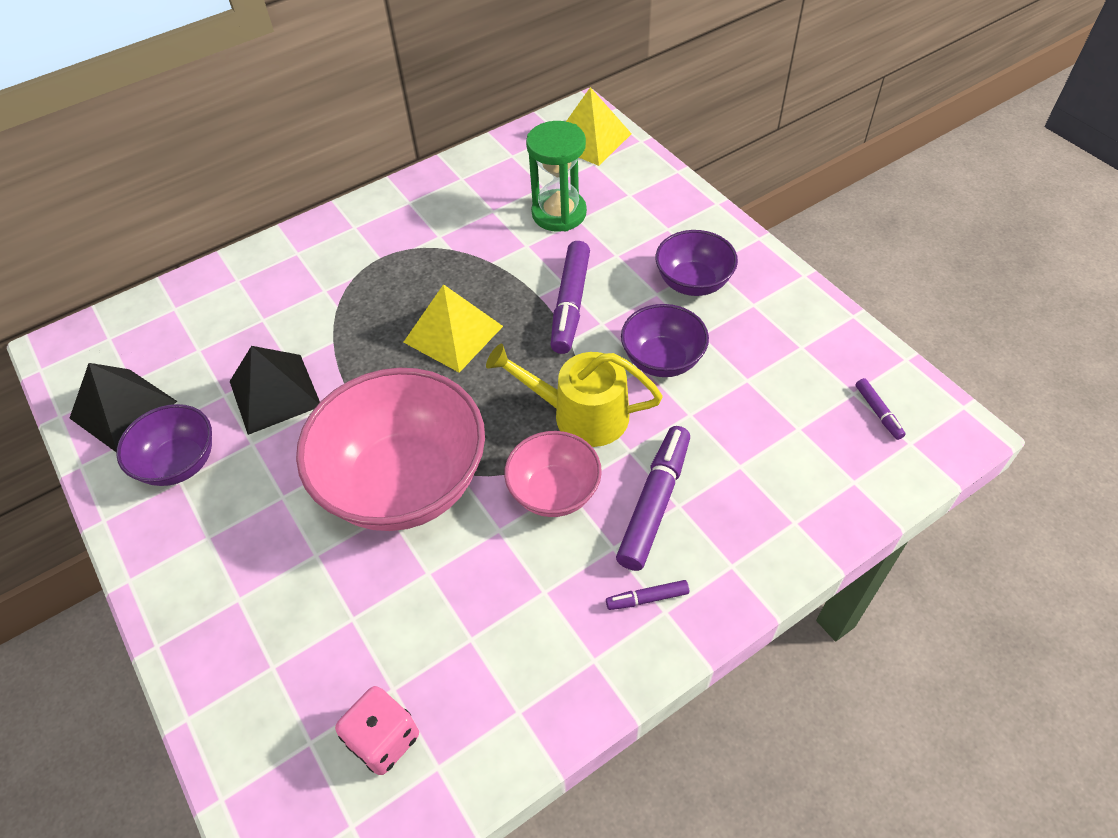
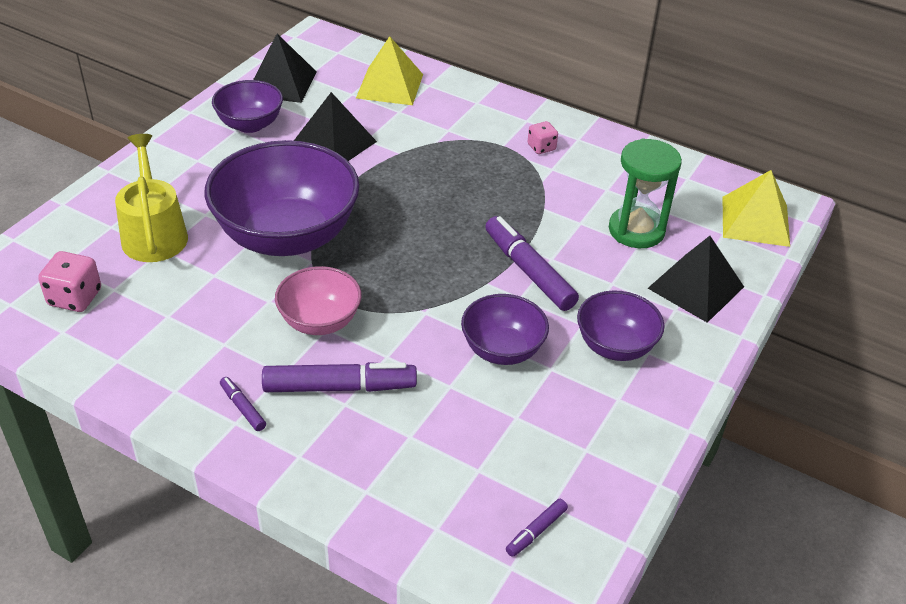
camera: 60 degrees right, 10 degrees down
(403, 231) = (541, 147): none -> pink dice
(405, 483) = (287, 236): pink bowl -> purple bowl
(453, 334) = (448, 212): yellow pyramid -> yellow pyramid (389, 86)
(570, 304) = (529, 271): purple marker -> purple marker turned 75 degrees clockwise
(581, 414) = (408, 314): yellow watering can -> yellow watering can (154, 234)
(649, 206) = (696, 287): none -> black pyramid

